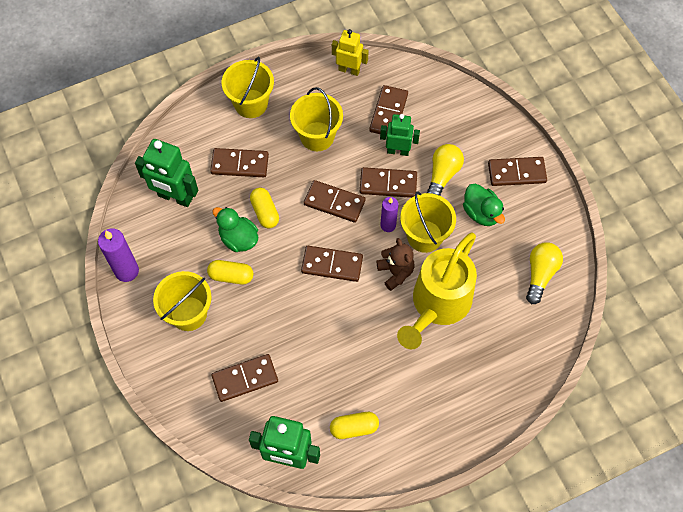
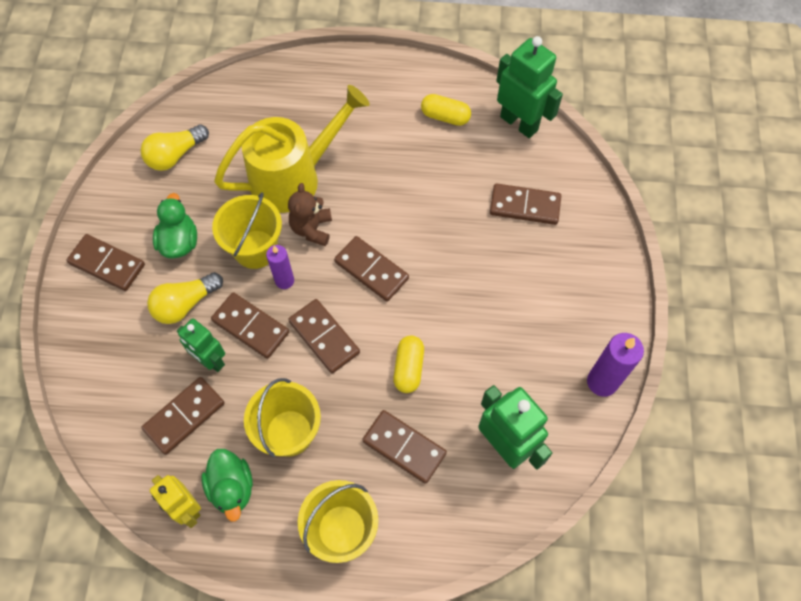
camera: 150 degrees left, 0 degrees up
(188, 313) = (552, 298): yellow bucket -> none
(231, 276) = (486, 314): yellow capsule -> none
(238, 239) = (456, 352): green duck -> green duck (232, 488)

